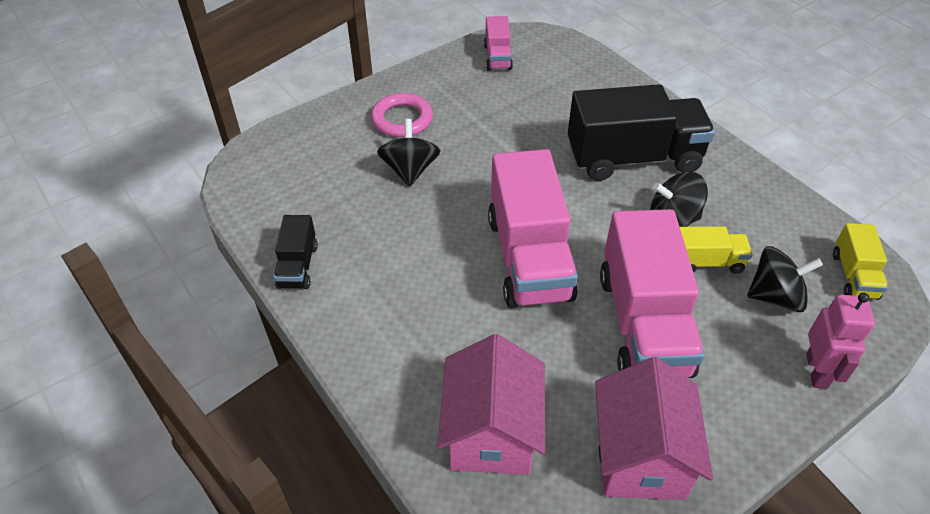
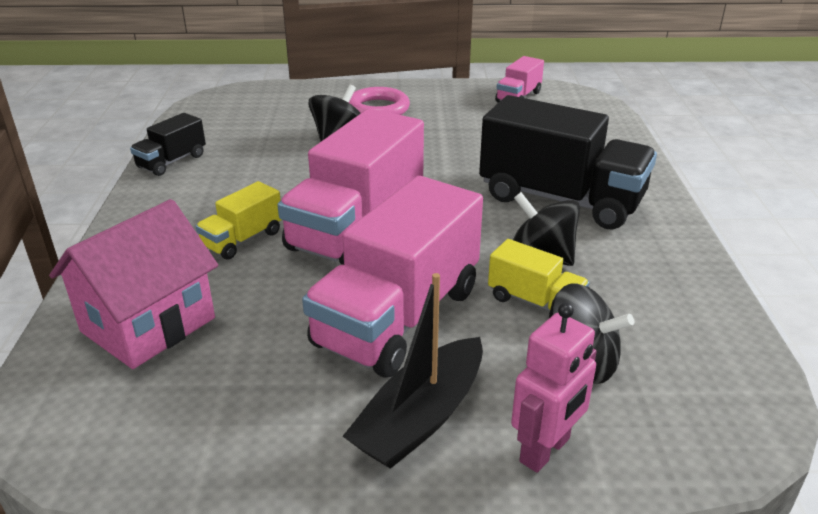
camera: 35 degrees right, 15 degrees down
(640, 456) = (247, 413): pink house -> none
(736, 392) = (420, 417): none -> black boat
(853, 275) = (714, 391): yellow truck -> yellow truck (242, 239)

